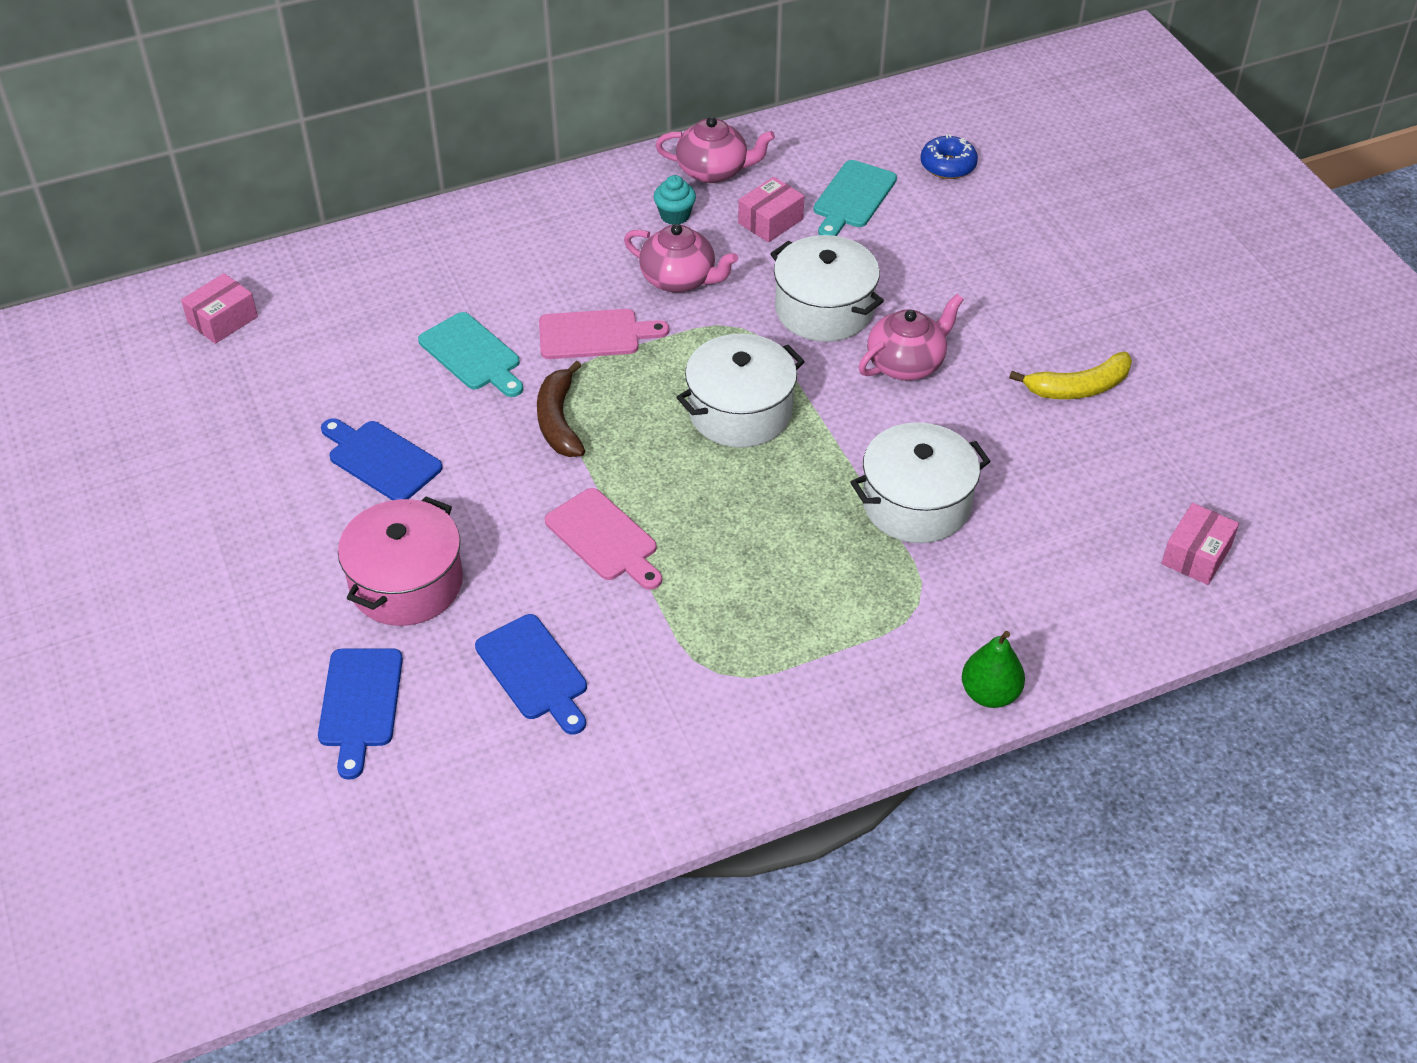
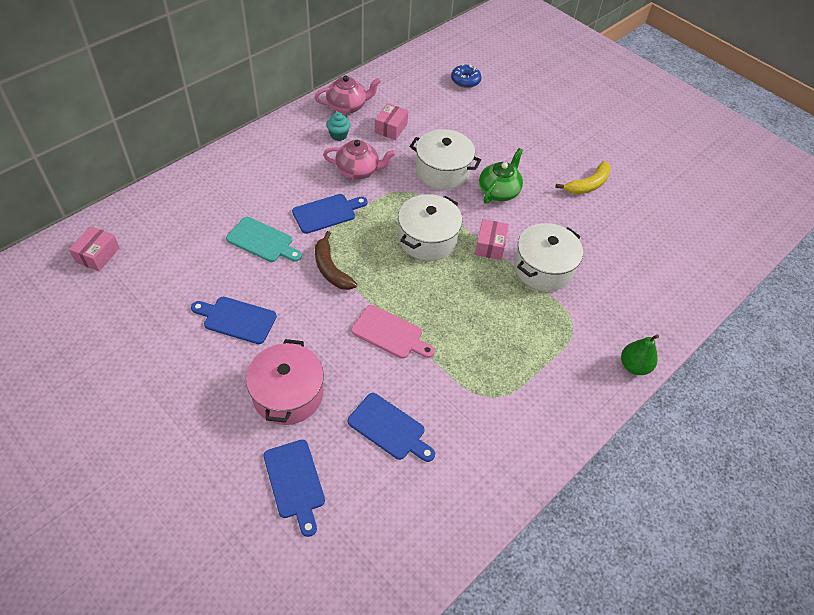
camera: 25 degrees left, 5 degrees up
(594, 334) = (327, 213): pink cutting board -> blue cutting board
(853, 198) = (427, 107): turquoise cutting board -> none
(907, 363) = (499, 191): pink teapot -> green teapot
(1196, 555) = (688, 260): pink box -> pink box (490, 245)

